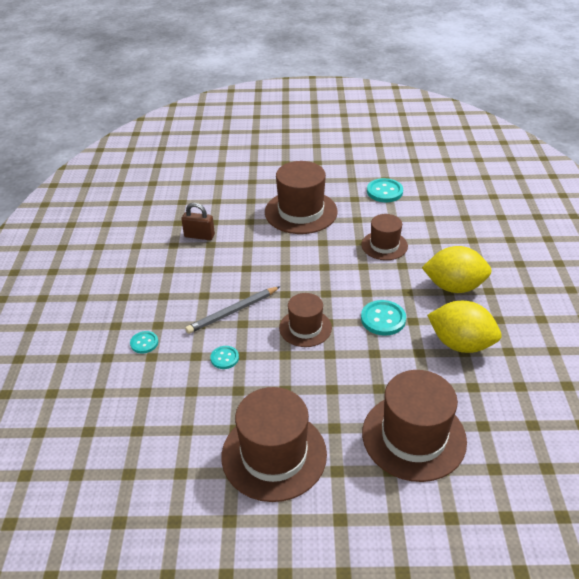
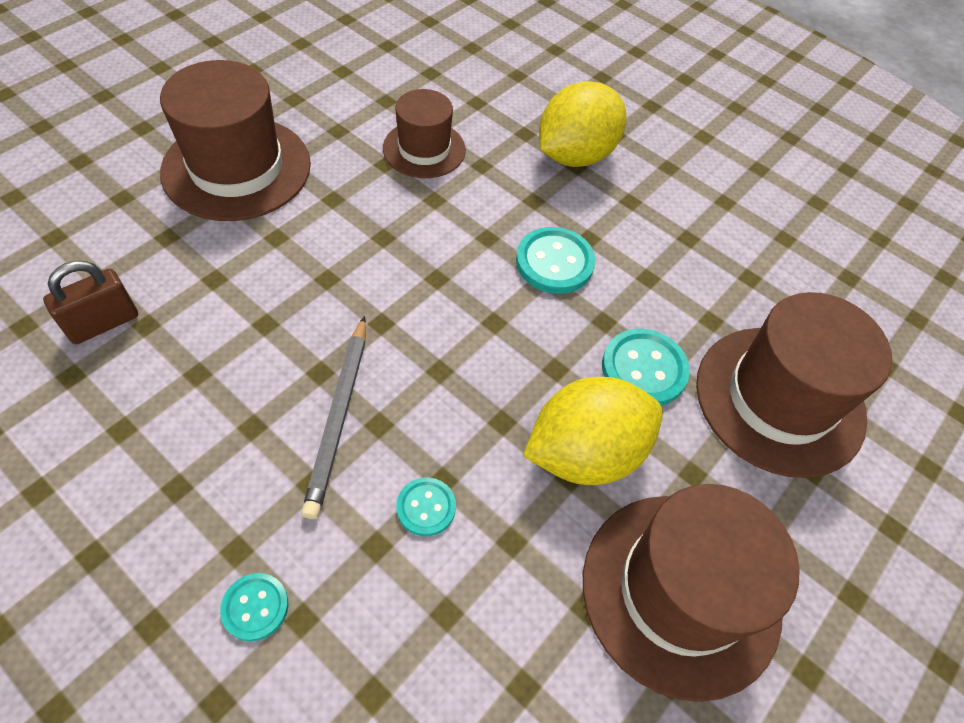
camera: 55 degrees left, 15 degrees up
(305, 328) = (477, 355): brown hat -> none
(384, 192) = (324, 64): turquoise button -> turquoise button (644, 369)
(460, 344) = (673, 230): yellow lemon -> yellow lemon (585, 453)

